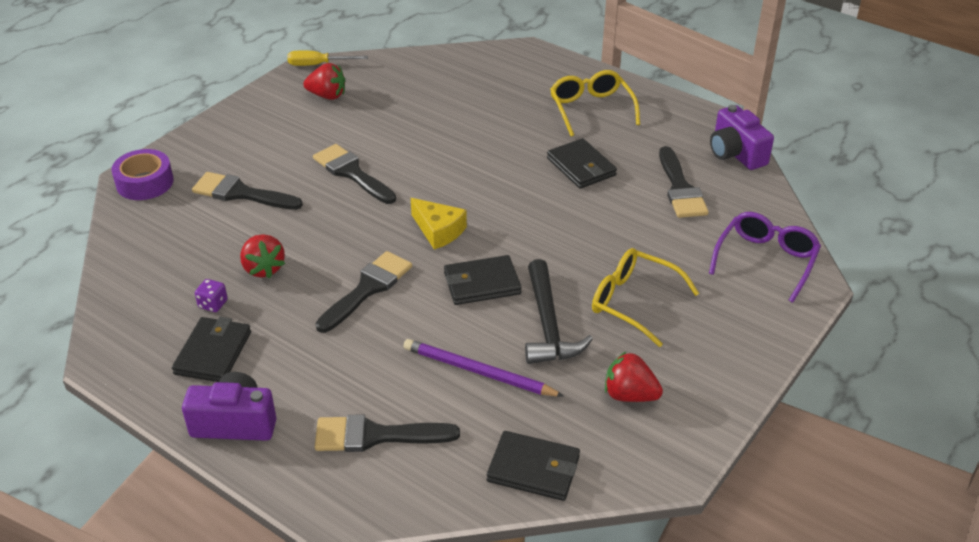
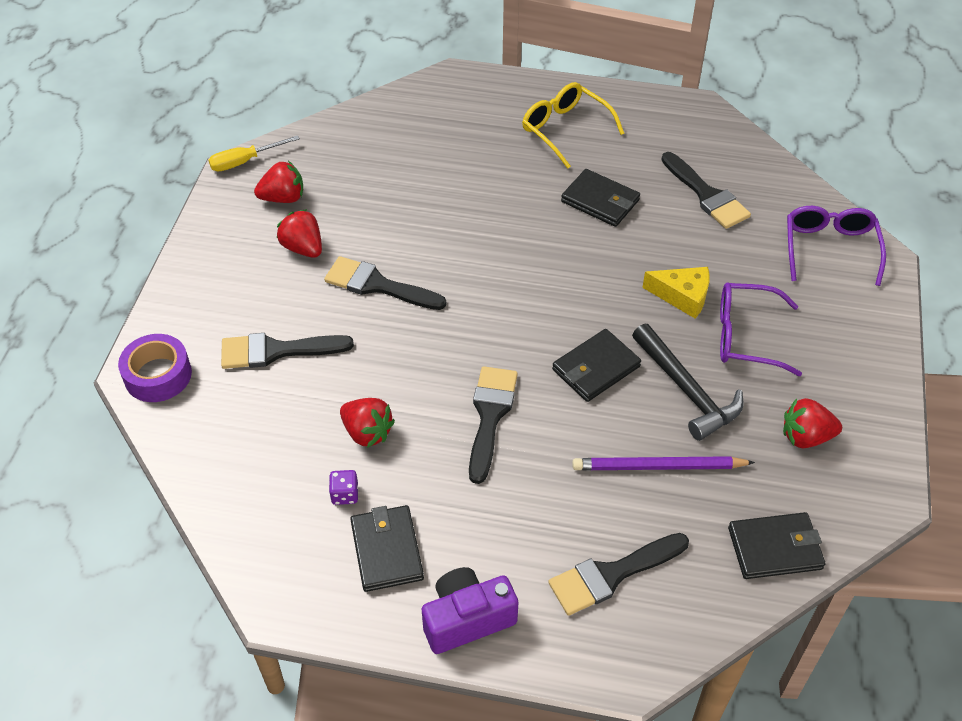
camera: 25 degrees left, 10 degrees up
(315, 132) = (303, 248): none -> red strawberry
(438, 231) = (513, 323): yellow cheese -> yellow cheese (682, 296)
(634, 302) = (746, 336): yellow glasses -> purple glasses
(735, 153) = (730, 138): purple camera -> none

